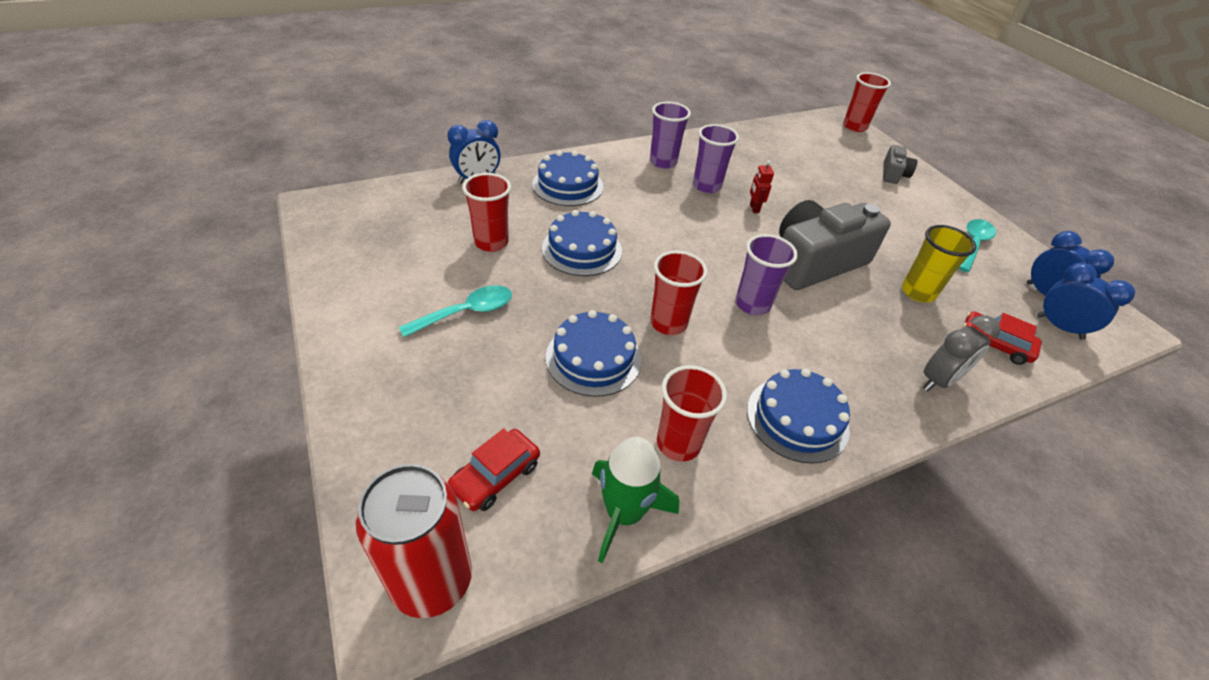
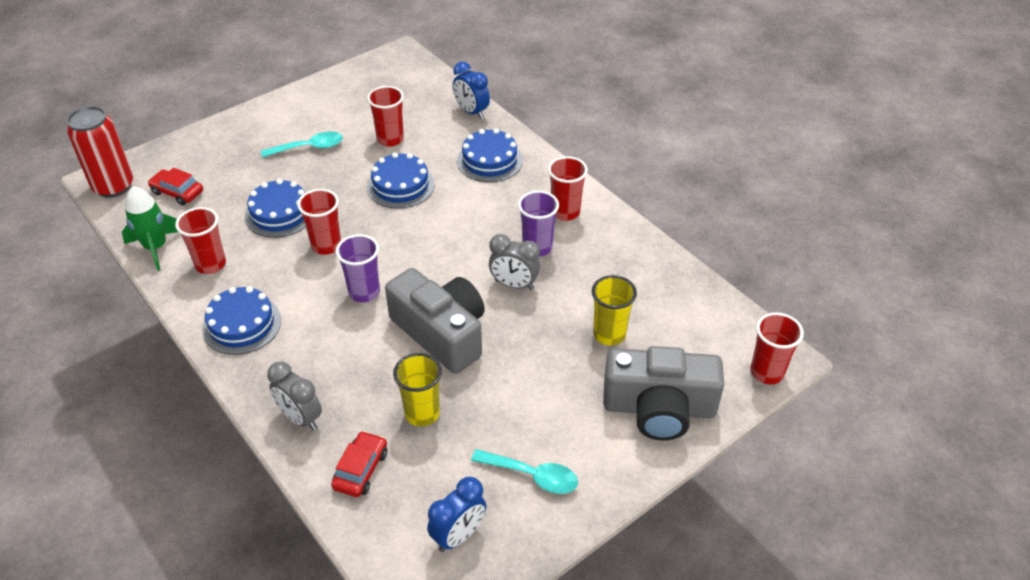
camera: 80 degrees right, 0 degrees up
(466, 312) = (309, 147): turquoise spoon -> turquoise spoon turned 60 degrees counterclockwise
(663, 162) = (565, 212): purple cup -> red cup
(754, 208) = (514, 284): red robot -> grey clock
(817, 176) = (609, 334): none -> yellow cup
(893, 174) = (659, 408): grey camera -> grey camera, size x2.12
(1059, 327) = (404, 536): blue clock -> none

